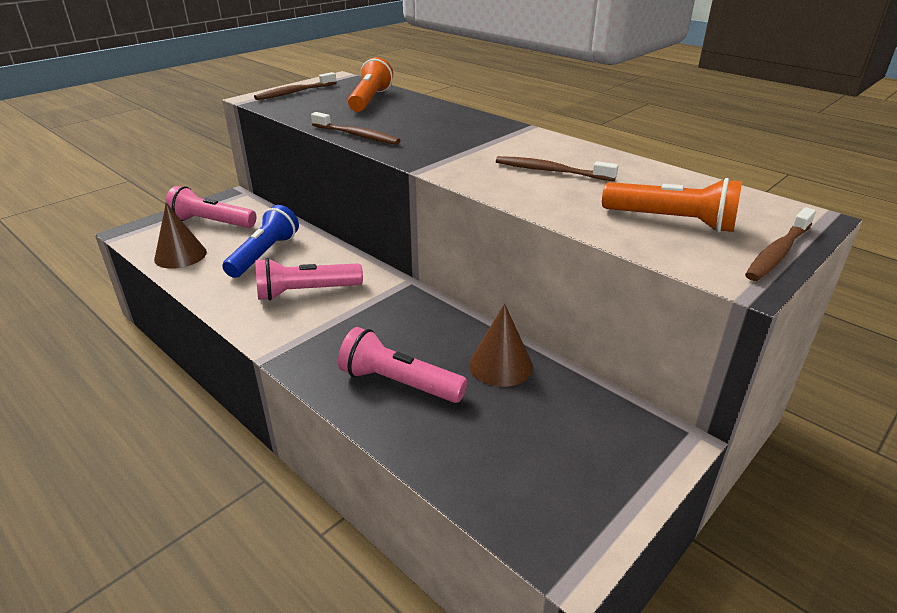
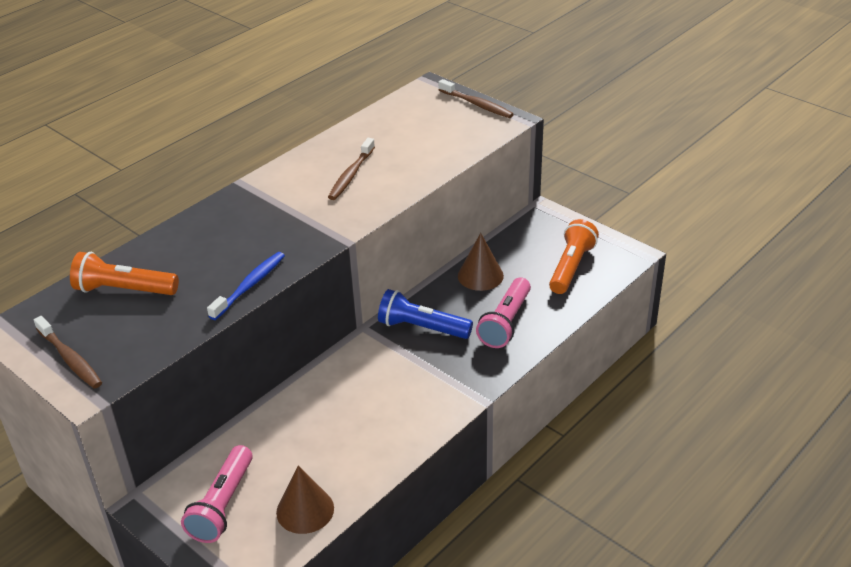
camera: 90 degrees left, 5 degrees up
(264, 254) = (308, 438): blue flashlight -> blue flashlight (422, 328)
(306, 292) = (383, 392): pink flashlight -> none
(357, 135) = (249, 285): brown toothbrush -> blue toothbrush
(672, 221) = (438, 133): orange flashlight -> orange flashlight (571, 267)

